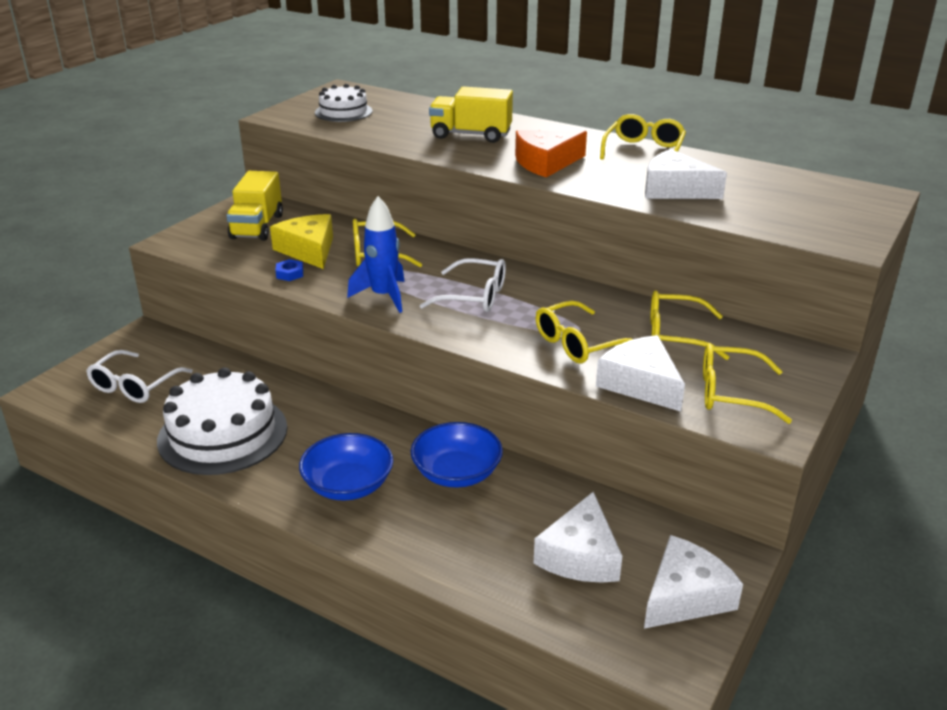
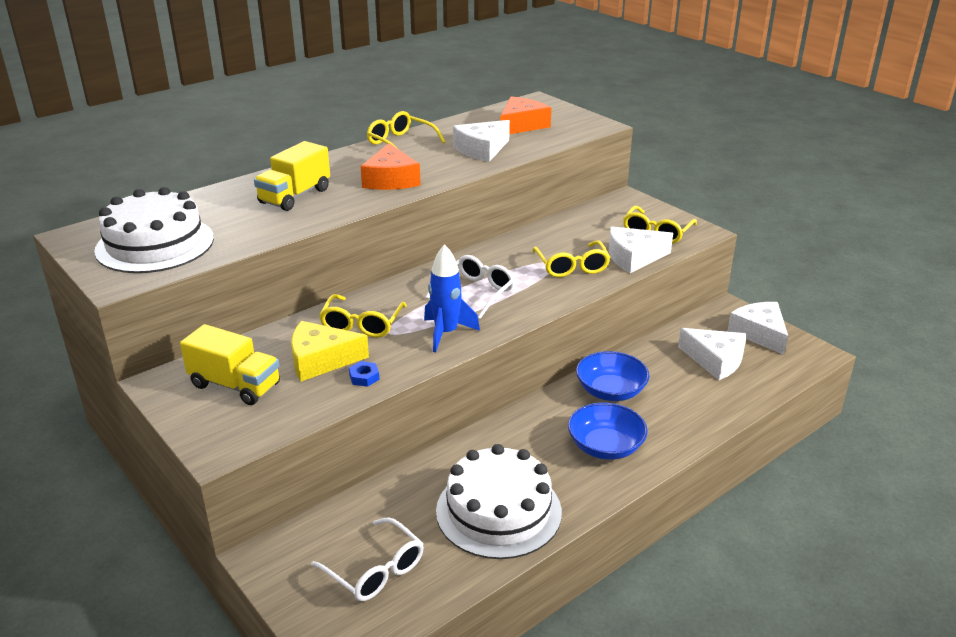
camera: 70 degrees left, 0 degrees up
(343, 112) = (155, 244): white cake -> white cake, size x1.73
(676, 335) = (580, 231): yellow glasses -> none
(779, 198) = (521, 125): none -> orange cheese

